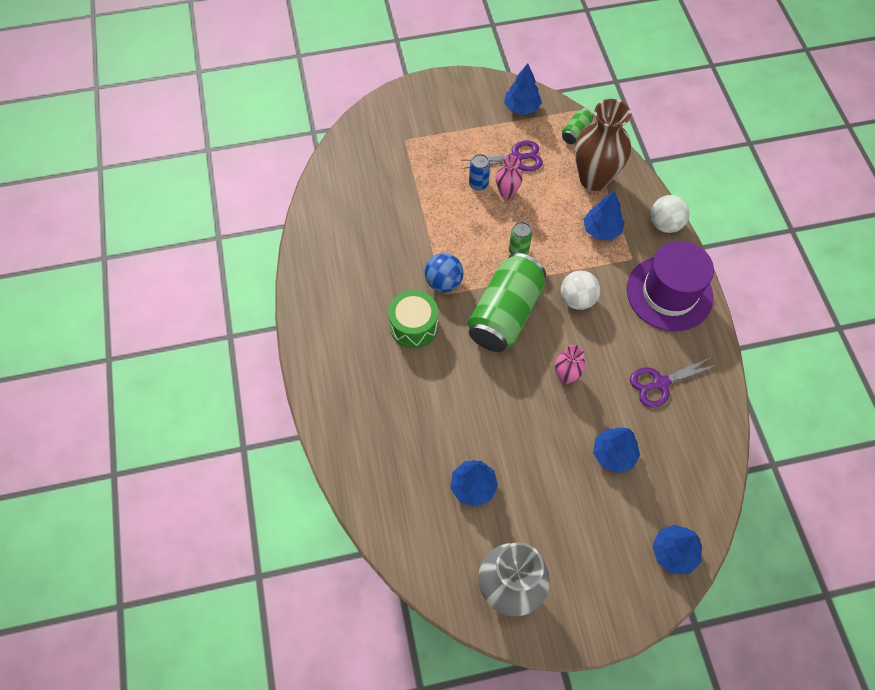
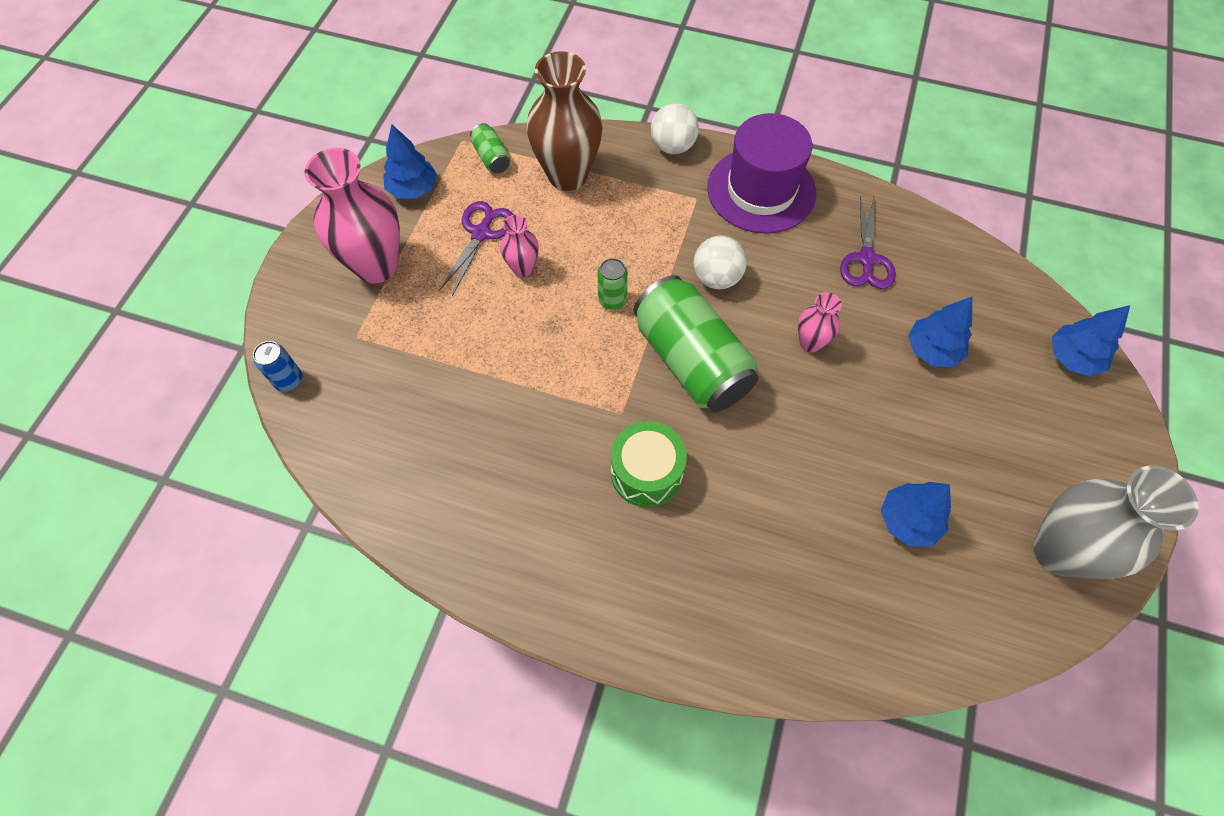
camera: 60 degrees left, 0 degrees up
(443, 282) = (604, 404): blue ball -> none
(456, 122) = (376, 266): none -> pink vase
(478, 184) = (487, 291): blue can -> blue can (288, 380)
(601, 230) = (640, 206): blue tree -> none

